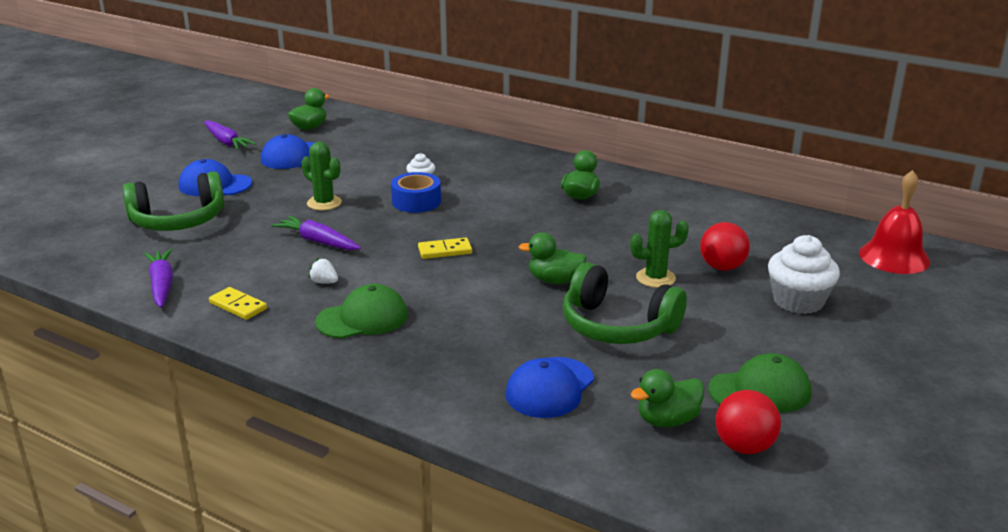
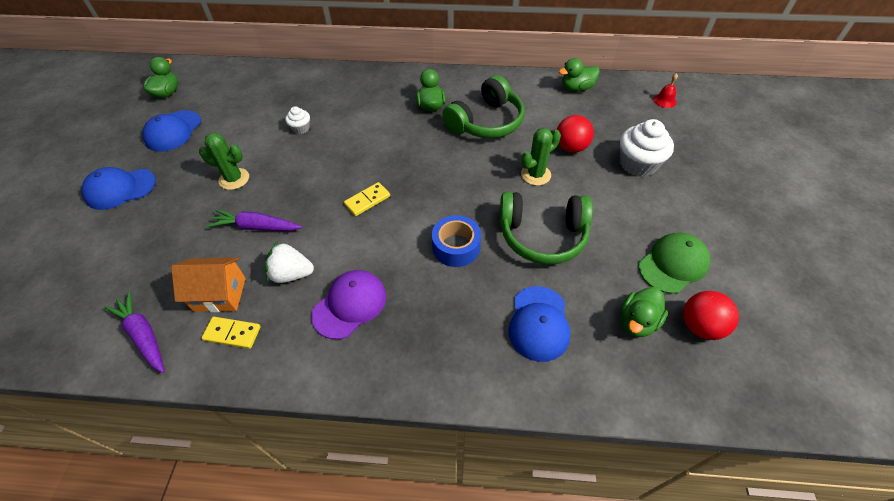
camera: 25 degrees left, 25 degrees up
(178, 221) = (111, 246): green headphones -> green headphones (486, 122)
(226, 142) = (100, 132): purple carrot -> none
(247, 277) = (220, 294): none -> orange house
(324, 282) = (291, 274): white strawberry -> white strawberry, size x1.73
(362, 318) = (350, 305): green cap -> purple cap
(416, 201) = (310, 152): blue tape -> blue tape (456, 247)
(554, 280) = (469, 203): green duck -> green duck (576, 88)
(894, 257) = (664, 100): red bell -> red bell, size x0.48

